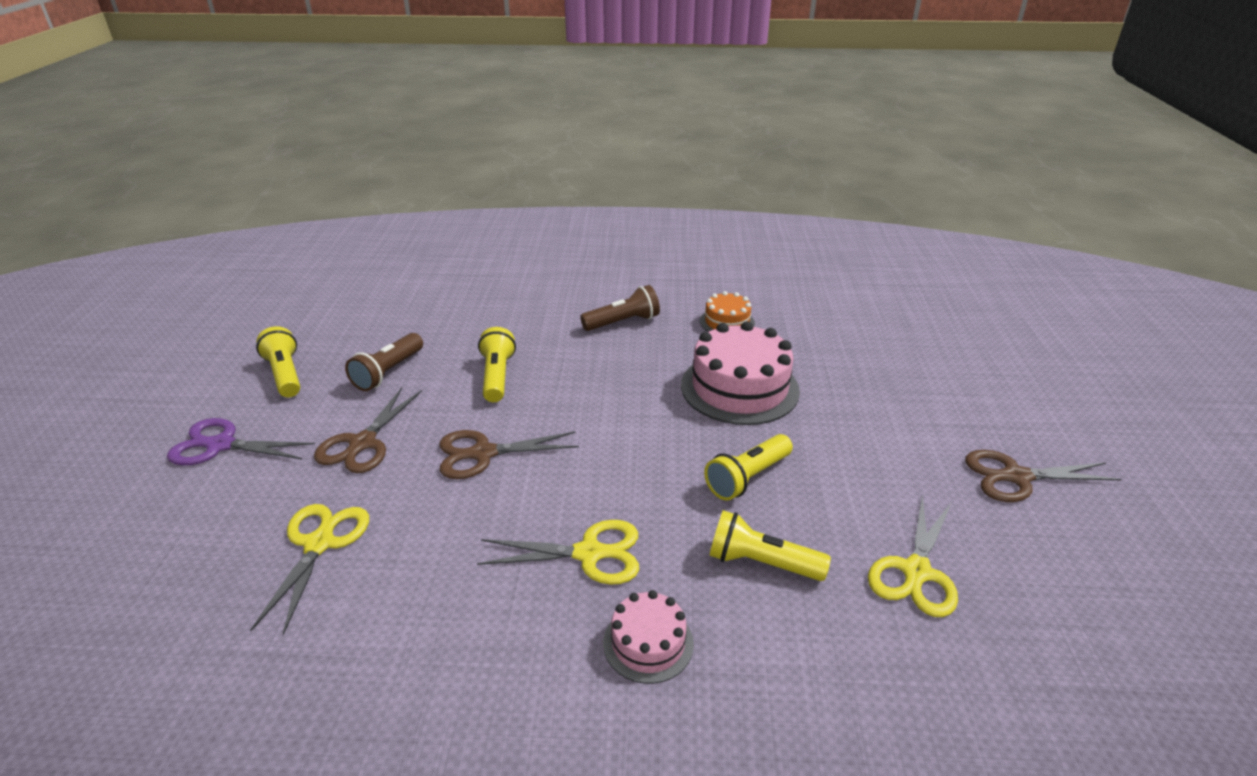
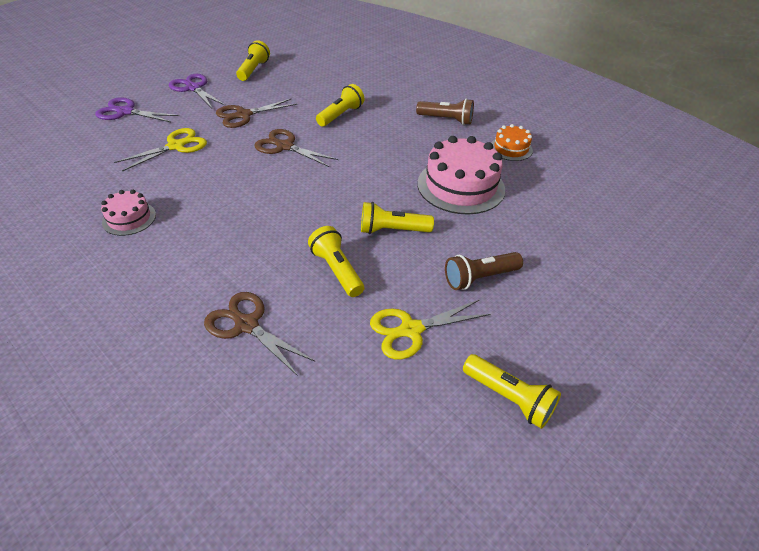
camera: 40 degrees right, 10 degrees up
(145, 543) = (126, 112): none -> purple scissors
(388, 372) = (295, 89): brown flashlight -> brown flashlight (479, 278)
(589, 553) = (267, 214): yellow scissors -> none
(648, 643) = (237, 265): pink cake -> pink cake (129, 218)
(1016, 477) = (564, 333): brown scissors -> brown scissors (247, 325)
(1071, 571) = (509, 398): none -> yellow flashlight

